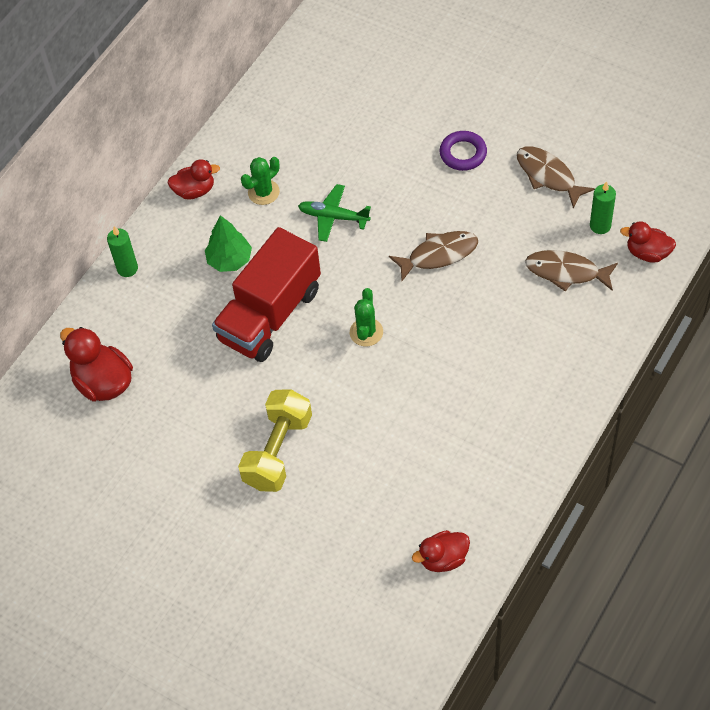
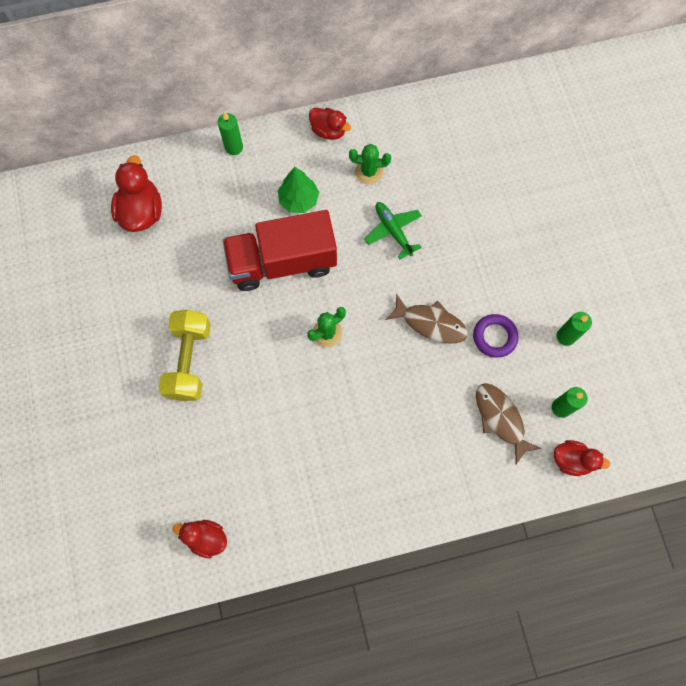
camera: 40 degrees right, 15 degrees up
(278, 451) = (189, 361): yellow dumbbell -> yellow dumbbell turned 60 degrees counterclockwise
(463, 153) = (526, 265): purple ring -> purple ring (494, 337)
(548, 176) = (566, 336): brown fish -> green candle
(647, 253) = (571, 460): red duck -> red duck turned 135 degrees clockwise

